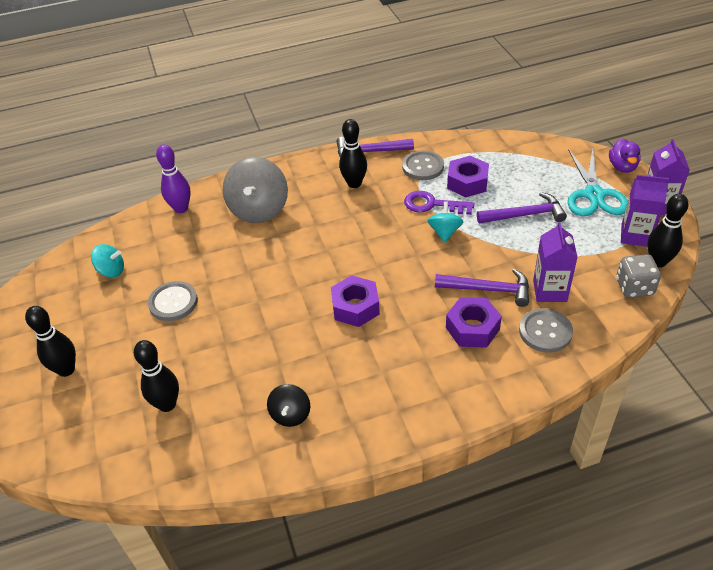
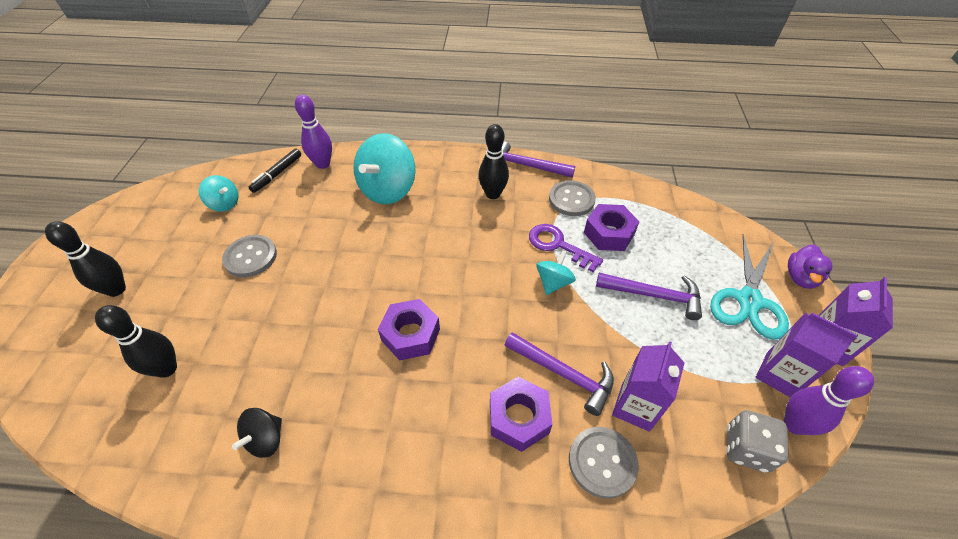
camera: 20 degrees right, 5 degrees up
(143, 230) = (277, 174): none -> black marker
(259, 210) = (388, 190): grey spinning top -> turquoise spinning top
(658, 262) = (794, 424): black bowling pin -> purple bowling pin

